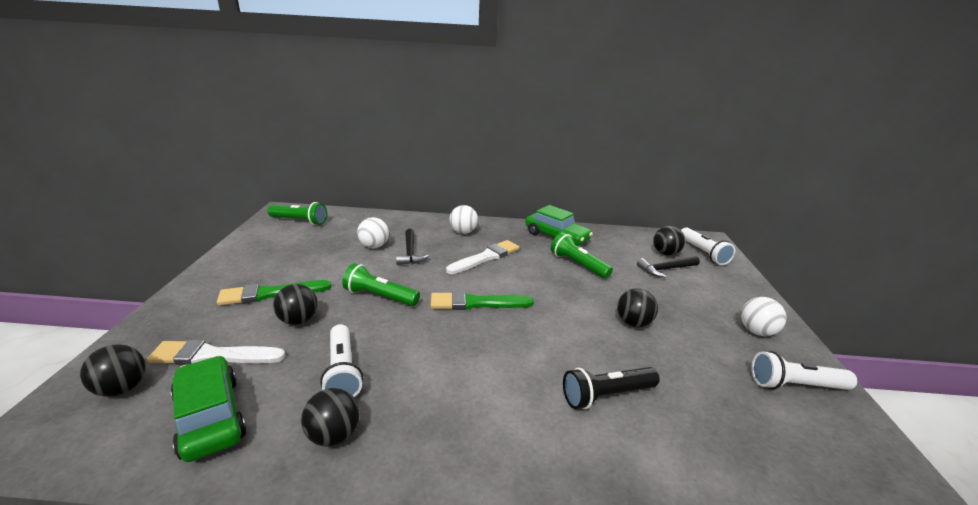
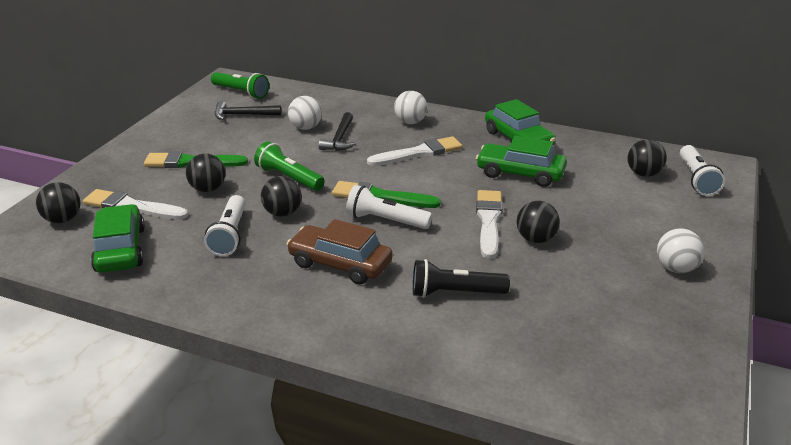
camera: 20 degrees right, 5 degrees up
(334, 435) = (206, 278): black ball -> black ball (282, 213)
(477, 384) = (340, 264): none -> brown car
(578, 265) = (520, 173): green flashlight -> green car
(584, 312) = (489, 221): none -> white brush
(666, 269) = (626, 191): black hammer -> black hammer (243, 115)
(795, 385) = (666, 320): white flashlight -> white flashlight (386, 221)

